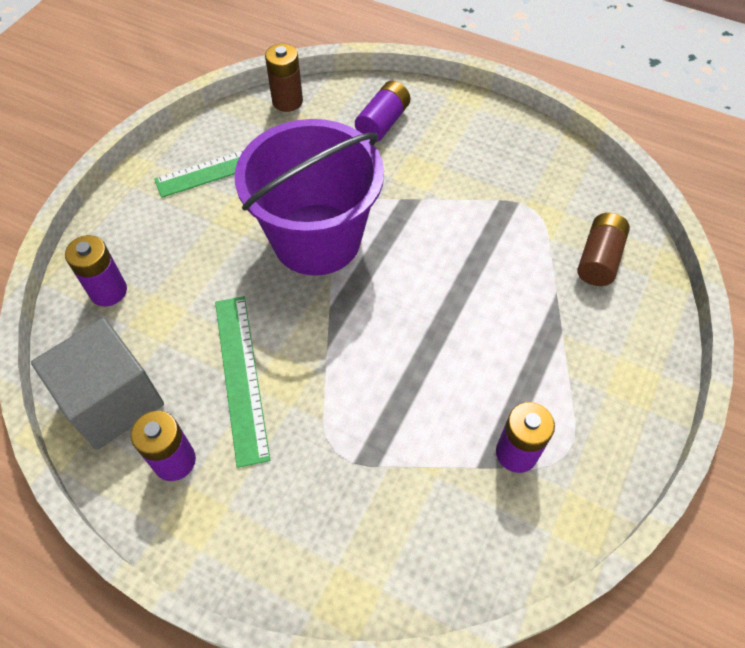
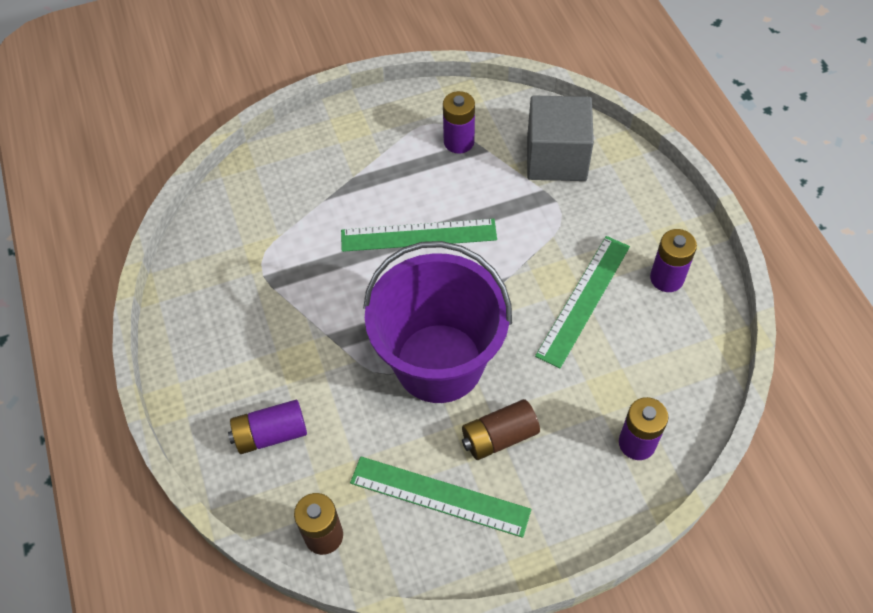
camera: 135 degrees left, 0 degrees up
(113, 400) = (685, 348): grey cube -> grey cube (556, 158)
(443, 324) = (418, 235): none -> green ruler
(599, 259) = (269, 198): brown battery -> brown battery (499, 437)

